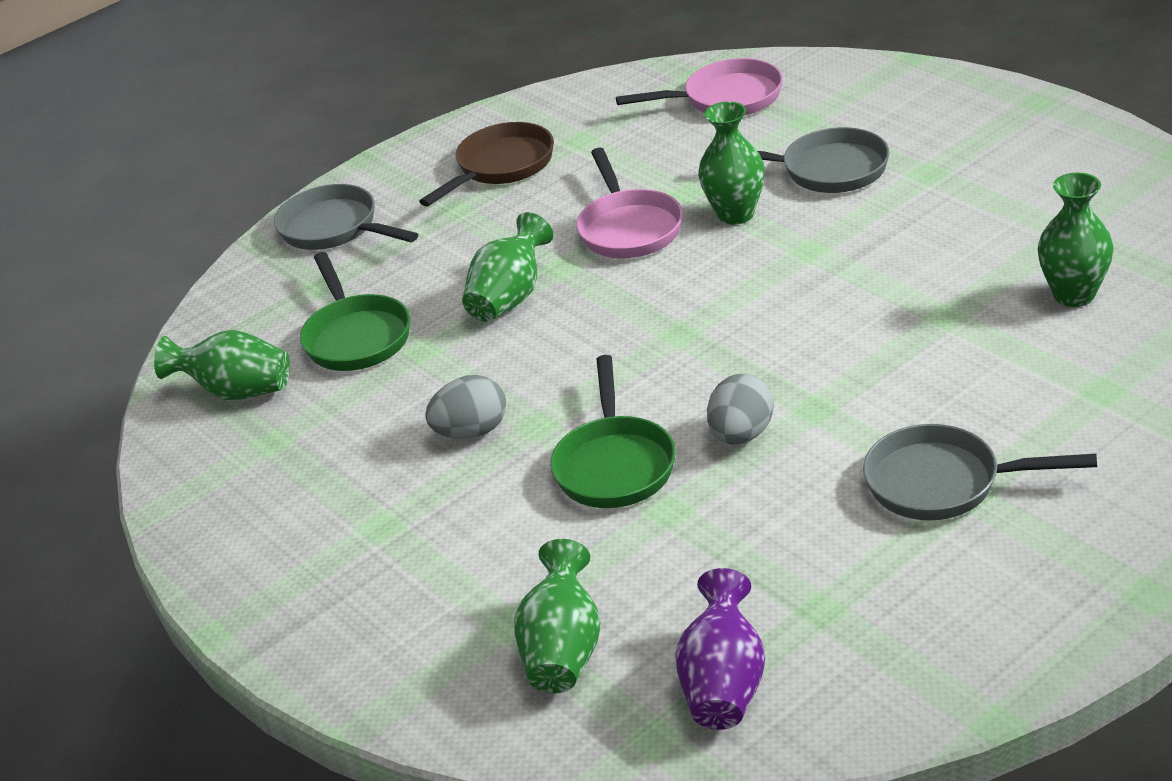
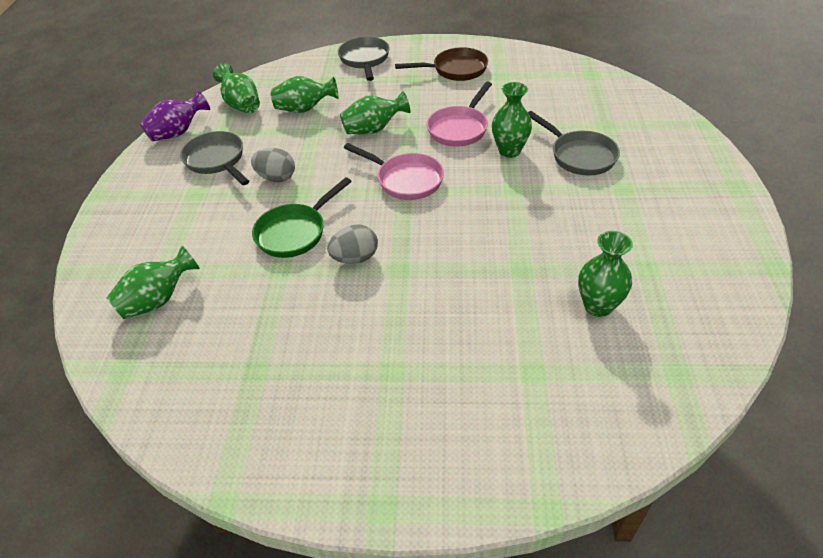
camera: 40 degrees right, 10 degrees up
(356, 337) = (305, 109): green pan -> green vase
(724, 684) = (175, 370): purple vase -> purple vase (178, 132)
(726, 99) = (587, 93): pink pan -> pink pan (406, 180)
(943, 483) = (391, 354): grey pan -> grey pan (217, 160)

